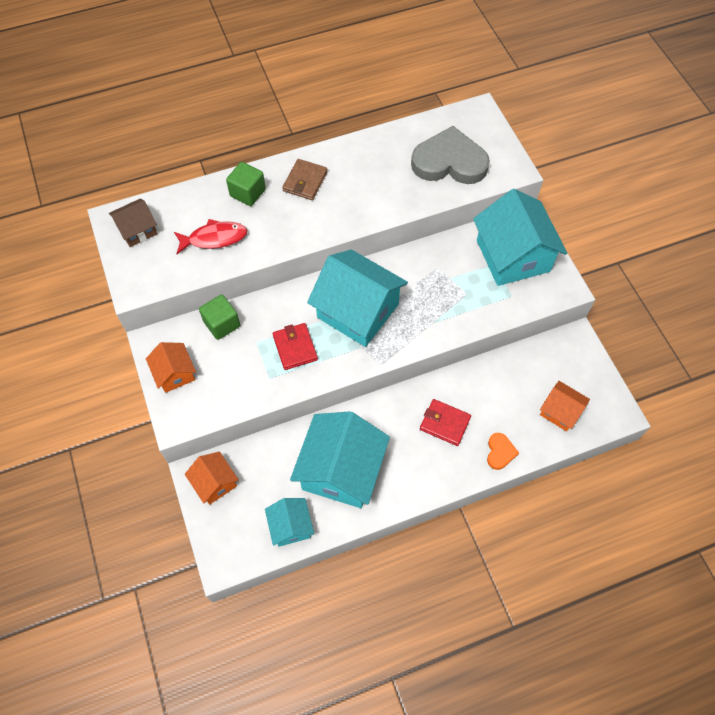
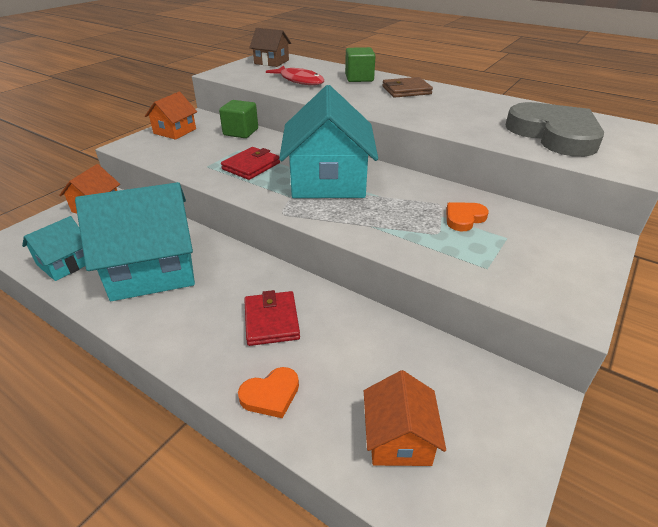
camera: 55 degrees right, 25 degrees down
(461, 269) = (464, 218): none -> orange heart
(513, 256) = (540, 246): turquoise house -> none

